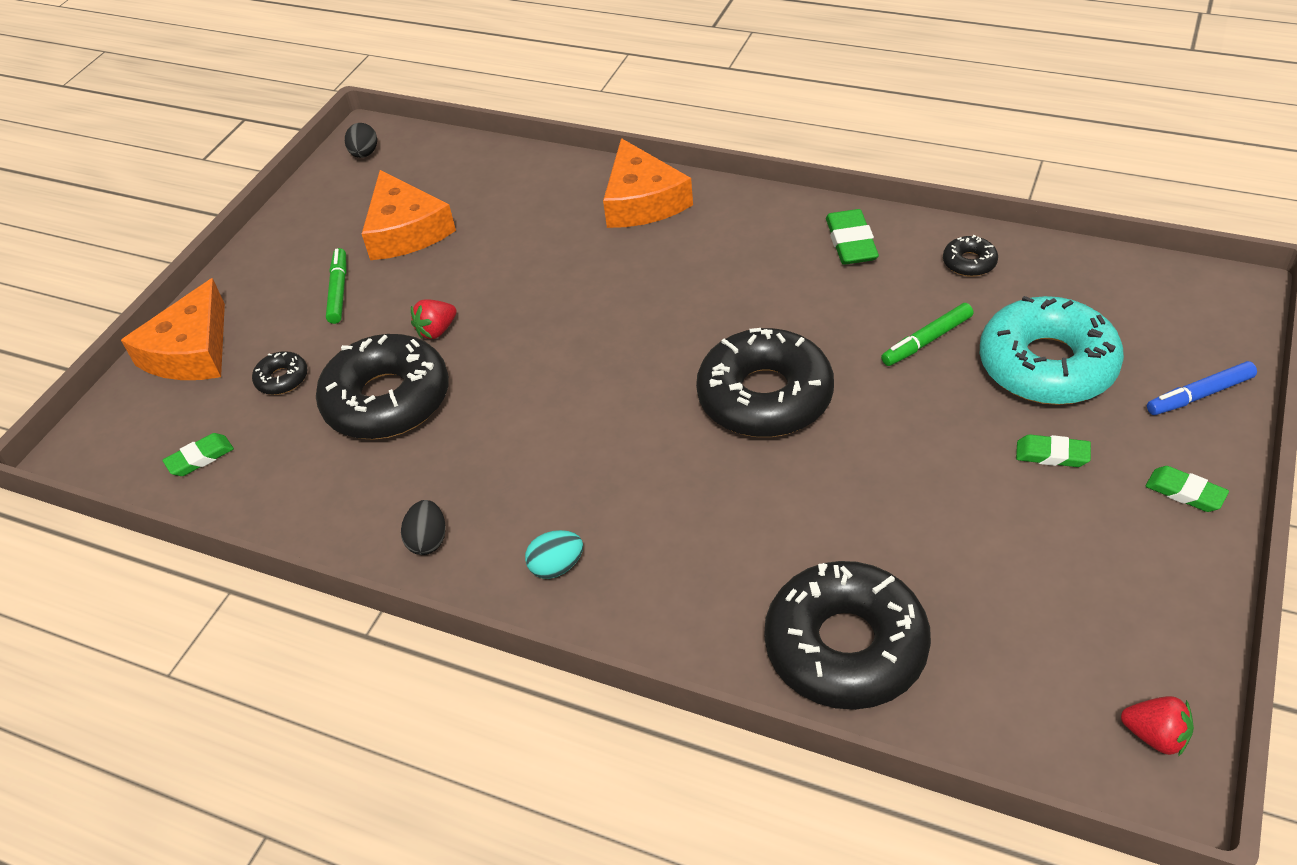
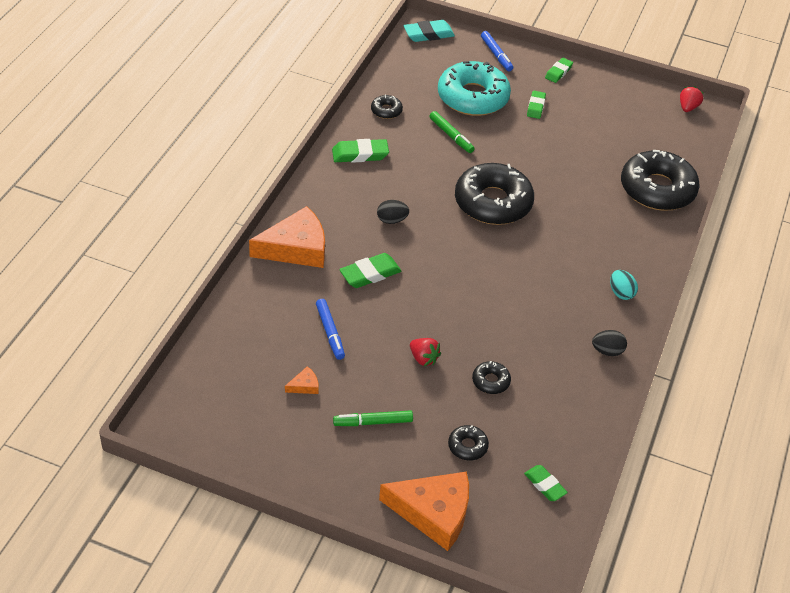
camera: 100 degrees left, 0 degrees up
(364, 154) = (189, 424): black egg -> black egg (392, 220)
(387, 400) = (490, 381): black donut -> black donut, size x0.43
(405, 230) = (304, 386): orange cheese -> orange cheese, size x0.41
(490, 243) = (330, 332): none -> blue marker
(596, 271) = (370, 274): none -> green eraser
(1217, 300) = (428, 34): none -> turquoise eraser

